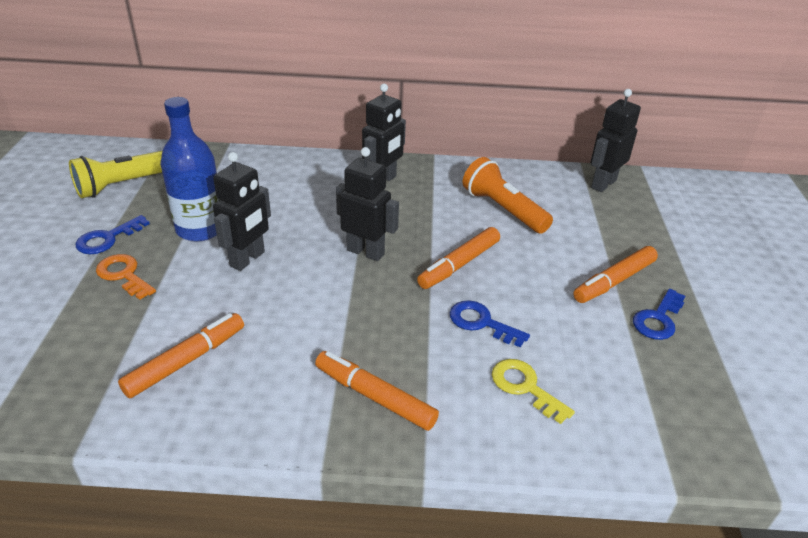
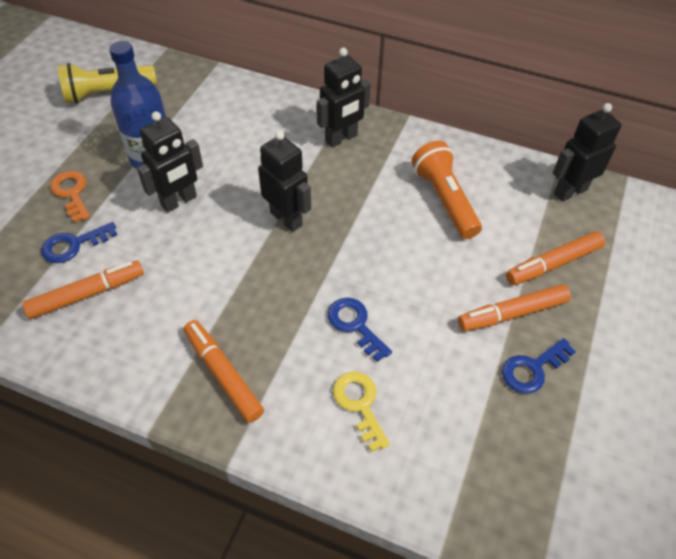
camera: 20 degrees right, 15 degrees up
(107, 239) = (73, 151): blue key -> blue key (73, 245)
(459, 264) = (367, 254): orange marker -> orange marker (553, 264)

